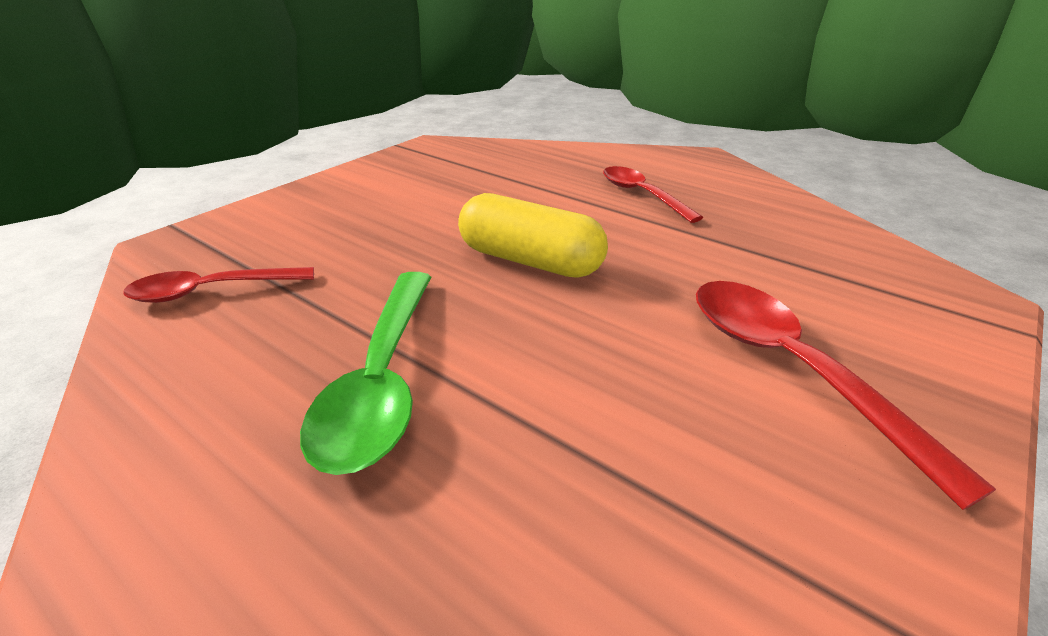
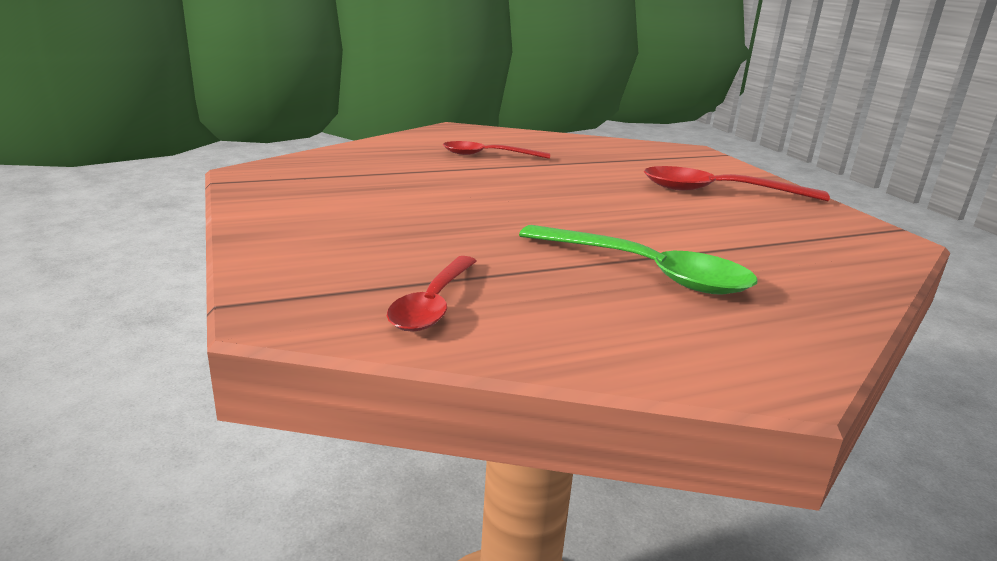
camera: 60 degrees left, 10 degrees down
(530, 261) = (539, 202): yellow capsule -> none

